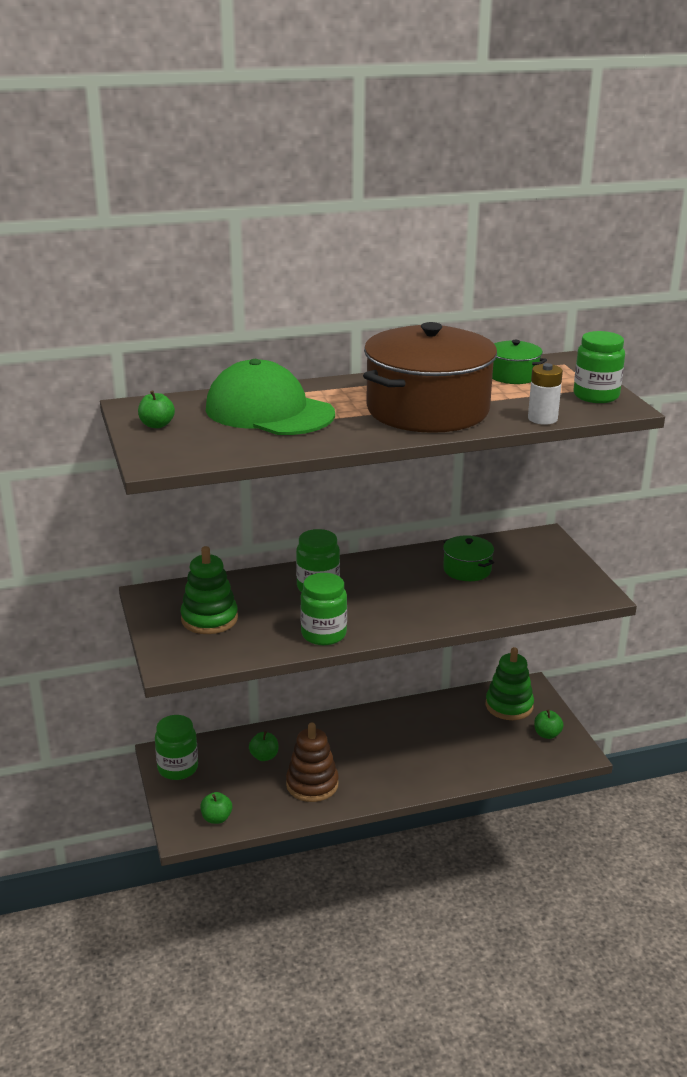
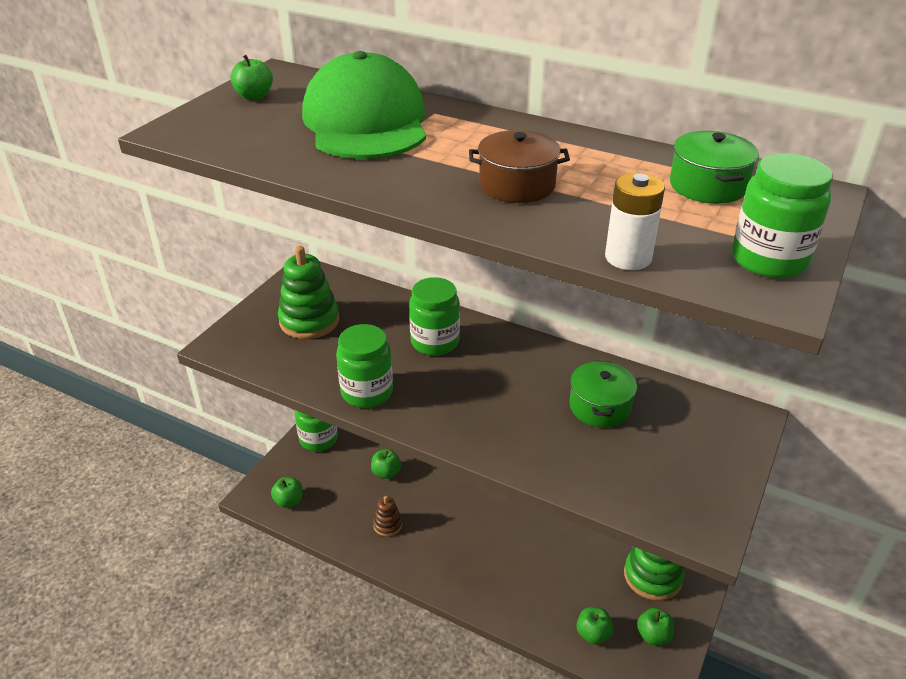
camera: 45 degrees right, 10 degrees up
(312, 784) = (387, 524): brown stacking toy -> brown stacking toy, size x0.53
(427, 410) = (517, 185): brown pot -> brown pot, size x0.44
(516, 756) = (593, 634): none -> green apple

